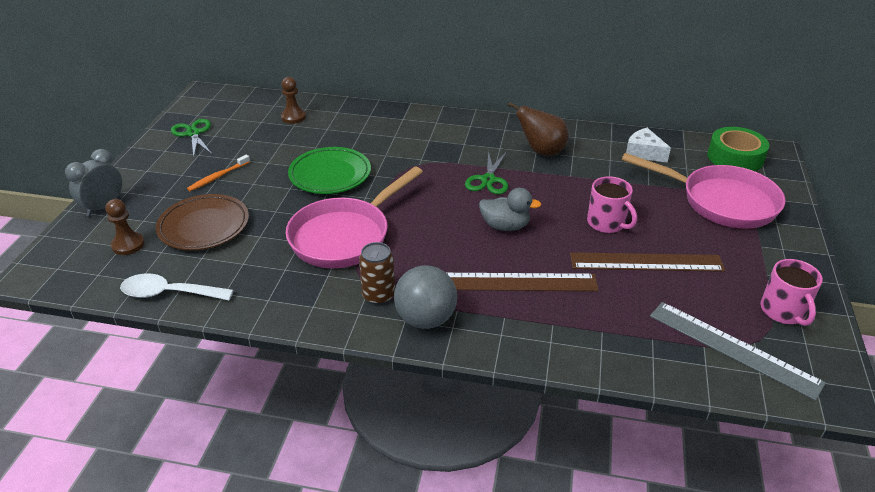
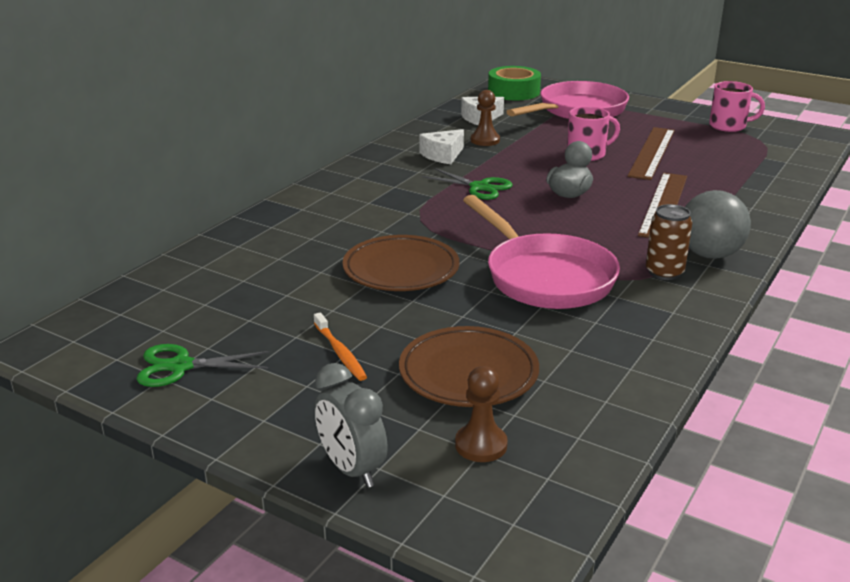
camera: 70 degrees left, 10 degrees down
(169, 293) = (617, 411): white spoon -> none
(293, 117) = (219, 277): brown pawn -> brown pawn (485, 140)
(330, 175) = (401, 270): green plate -> brown plate
(541, 151) = (443, 155): brown pear -> white cheese
(733, 348) = (769, 149): grey ruler -> none

